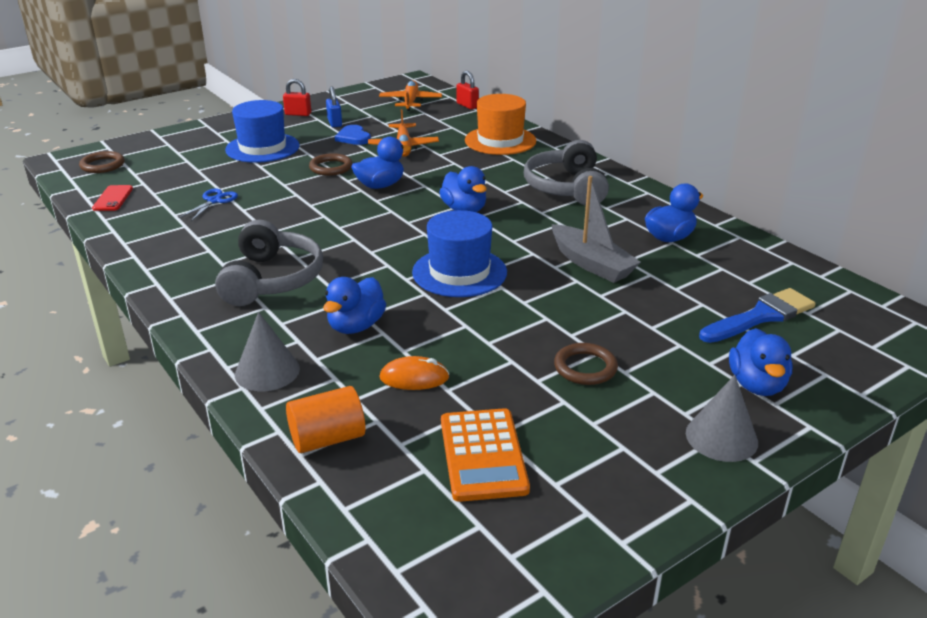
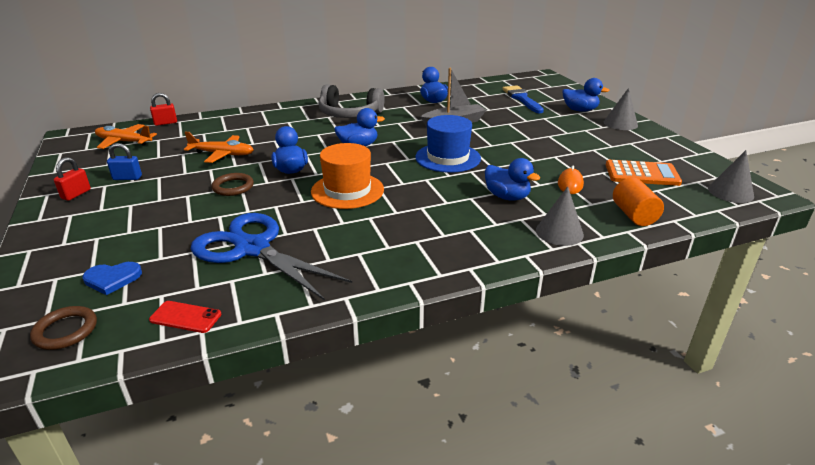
camera: 75 degrees left, 0 degrees up
(214, 201) = (252, 248): blue scissors -> blue scissors, size x2.42
(262, 148) = (145, 217): blue hat -> none
(272, 279) = (428, 224): grey headphones -> none
(353, 137) = (175, 172): blue heart -> blue heart (112, 279)
(447, 568) = (730, 192): none -> grey cone
(500, 141) = (251, 121): orange hat -> orange hat (347, 190)
(585, 367) = (563, 140): brown ring -> none

